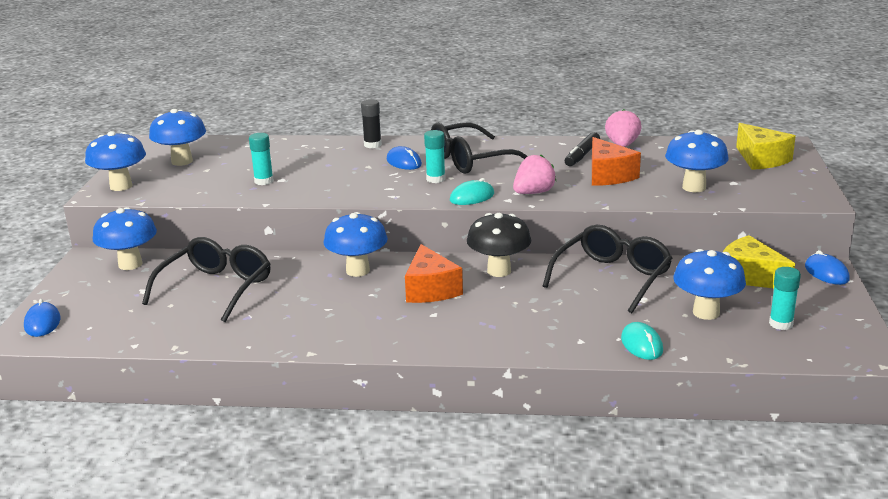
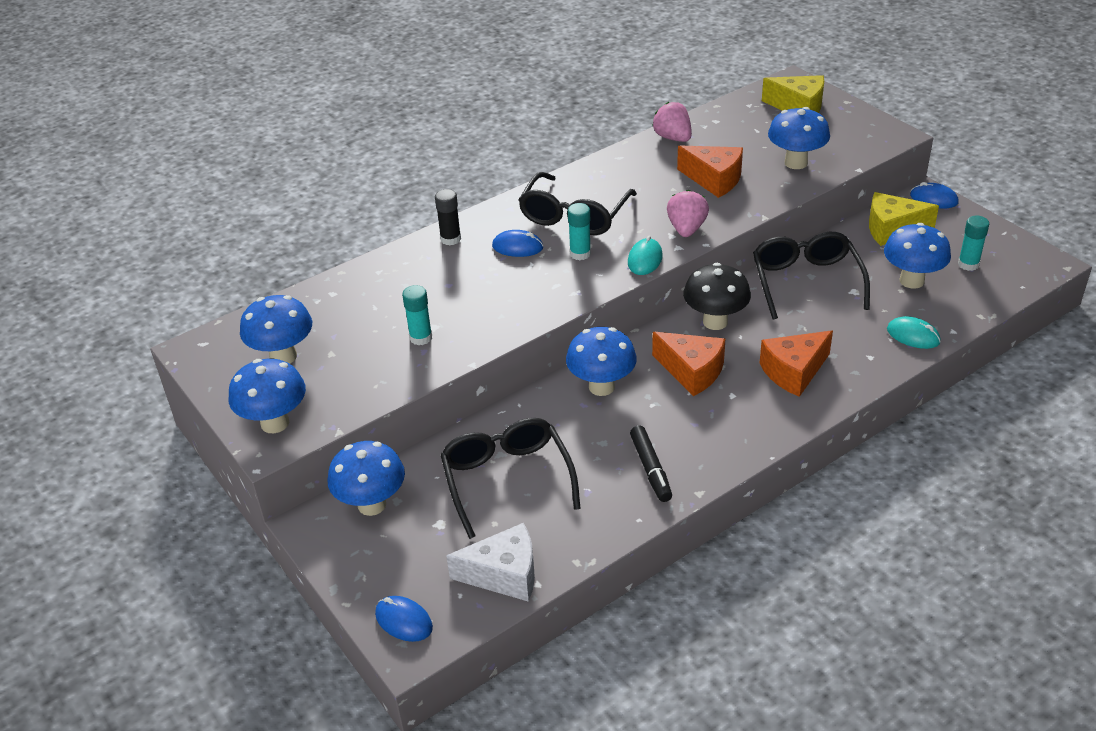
camera: 40 degrees left, 15 degrees up
(127, 331) = (504, 574): none -> white cheese
(503, 322) = (794, 372): none -> orange cheese
(582, 155) = (658, 165): black marker -> black marker (650, 469)

